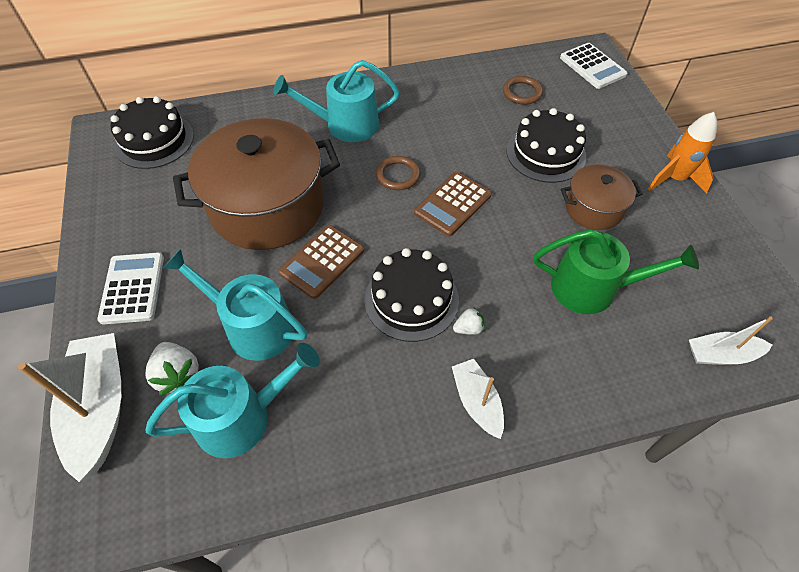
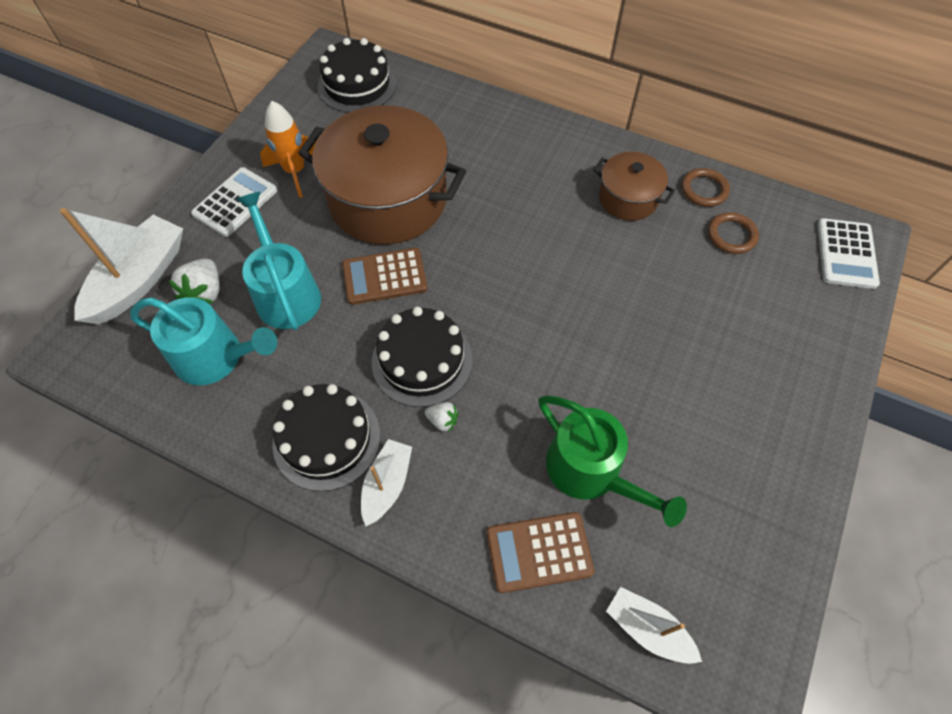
camera: 40 degrees right, 5 degrees up
(346, 125) = (523, 164): turquoise watering can -> none
(398, 175) = (522, 242): brown ring -> brown ring (704, 190)
(452, 204) = (543, 302): brown calculator -> brown calculator (539, 552)
(546, 153) = (688, 313): black cake -> black cake (326, 439)
(593, 208) = (676, 400): brown pot -> brown pot (628, 198)
(674, 179) = (802, 432): orange rocket -> orange rocket (295, 172)

